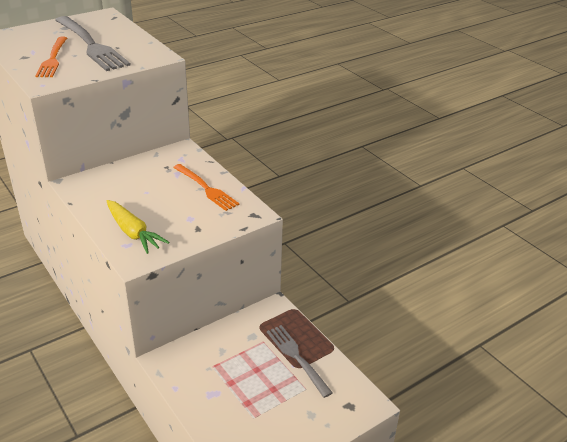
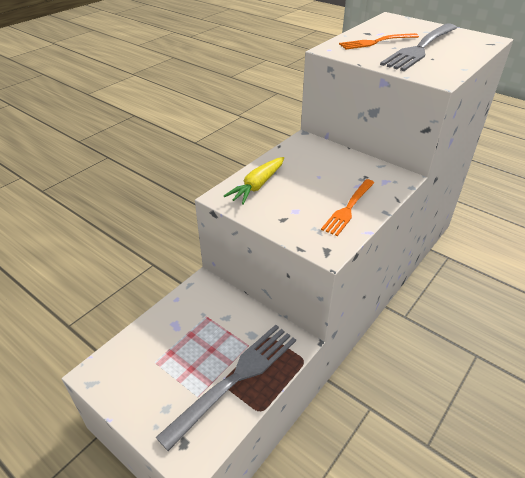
camera: 75 degrees right, 5 degrees up
(297, 358) = (235, 379): grey fork -> grey fork, size x1.60

